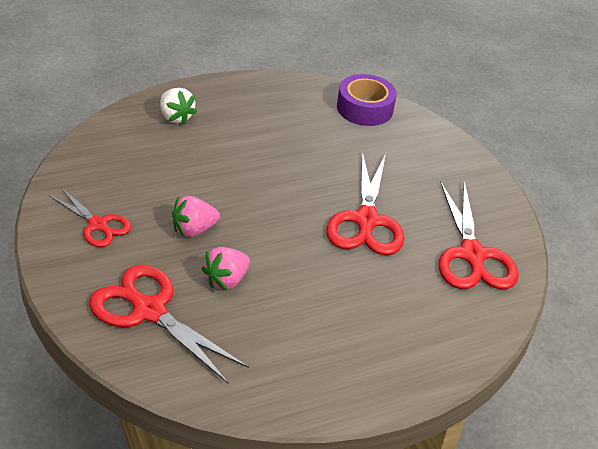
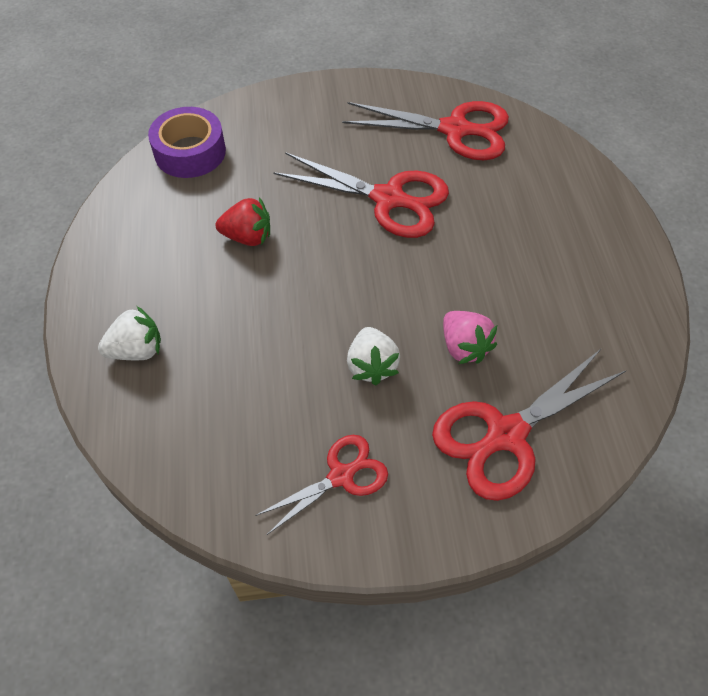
camera: 70 degrees left, 15 degrees up
(194, 229) = (371, 366): pink strawberry -> white strawberry
(293, 150) = (247, 237): none -> red strawberry

